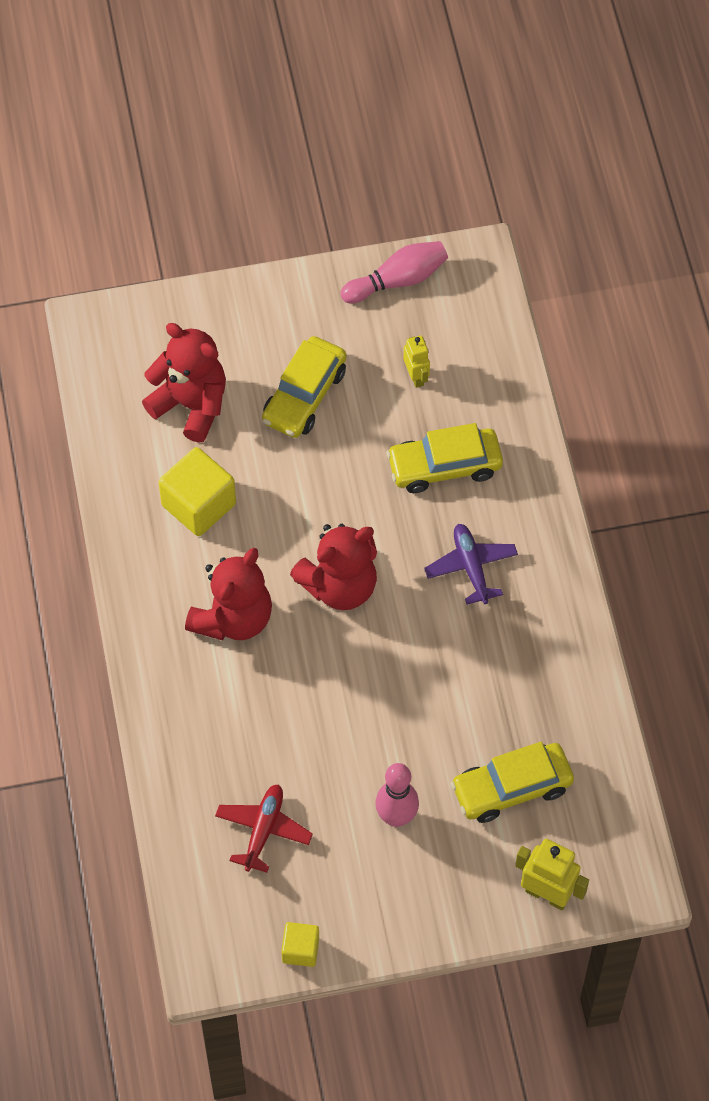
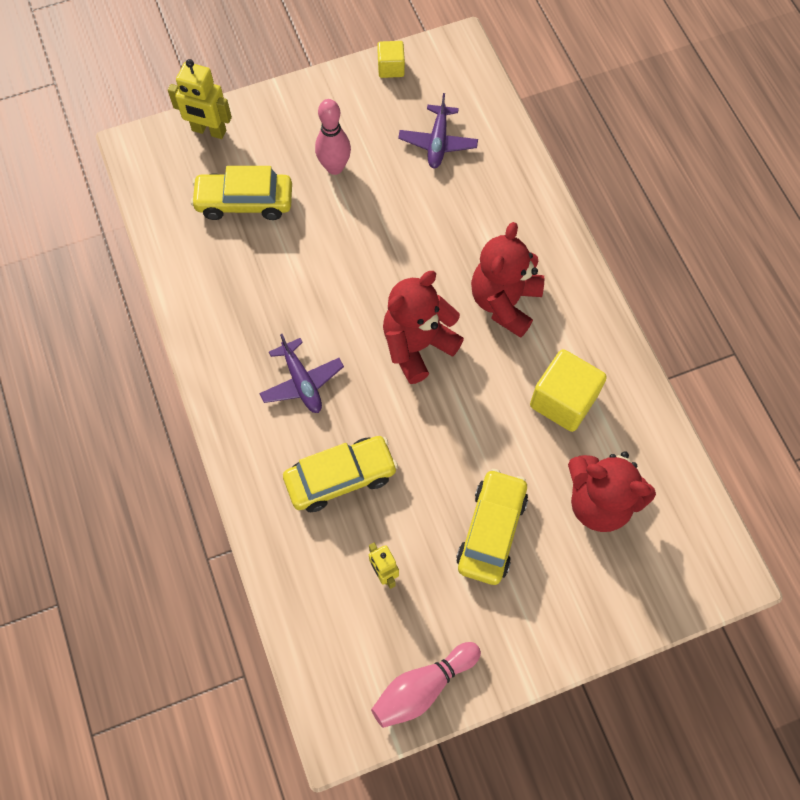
camera: 170 degrees right, 5 degrees up
(263, 830) = (438, 142): red plane -> purple plane
(511, 788) = (244, 202): yellow car -> yellow car turned 150 degrees counterclockwise

